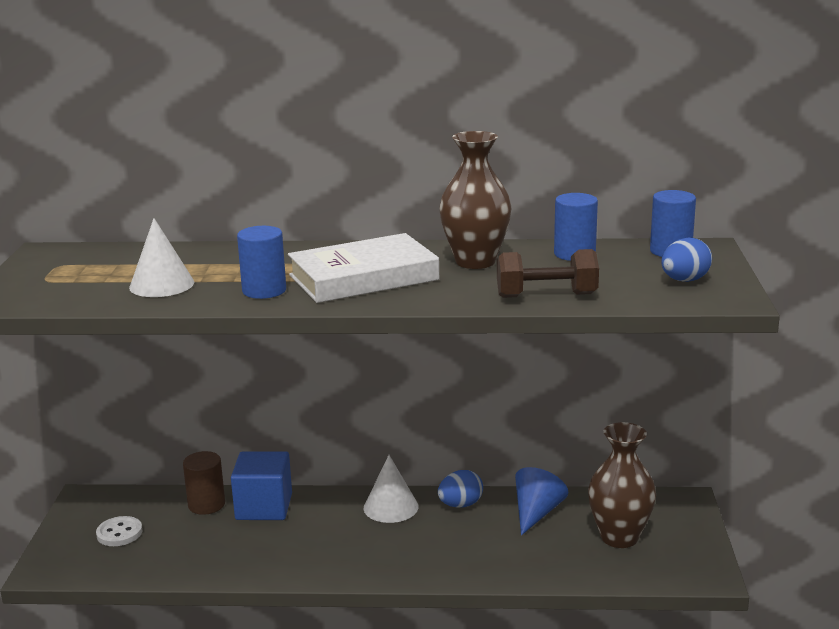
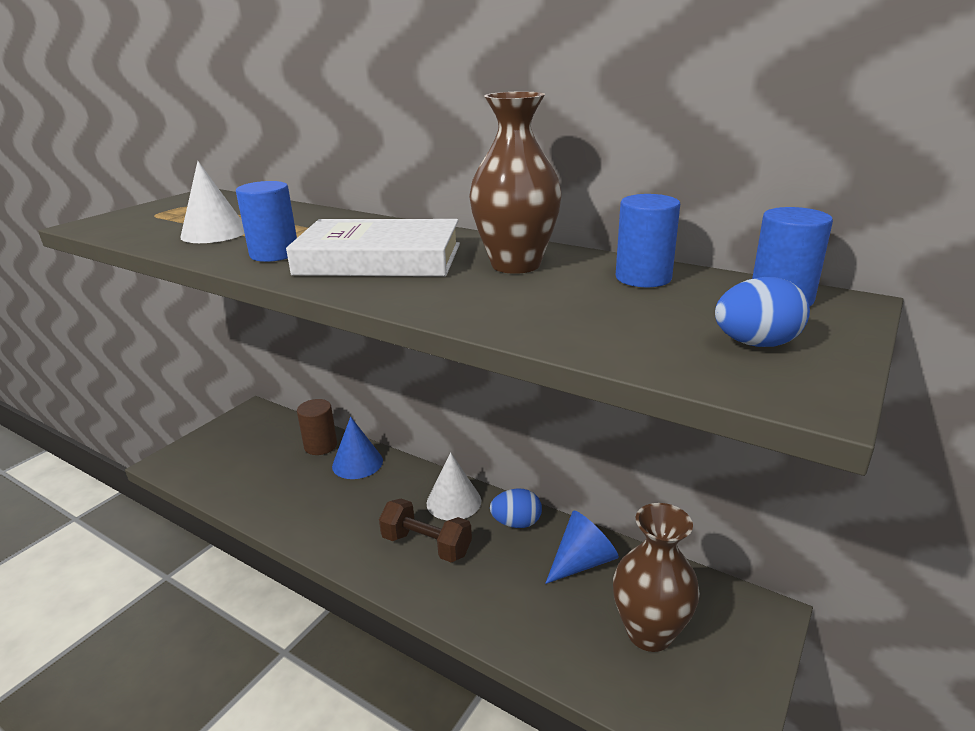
camera: 30 degrees right, 5 degrees up
(119, 533) = (241, 449): white button -> none
(264, 507) = (357, 463): blue cube -> blue cone
(546, 295) = (534, 322): brown dumbbell -> brown dumbbell (426, 545)

